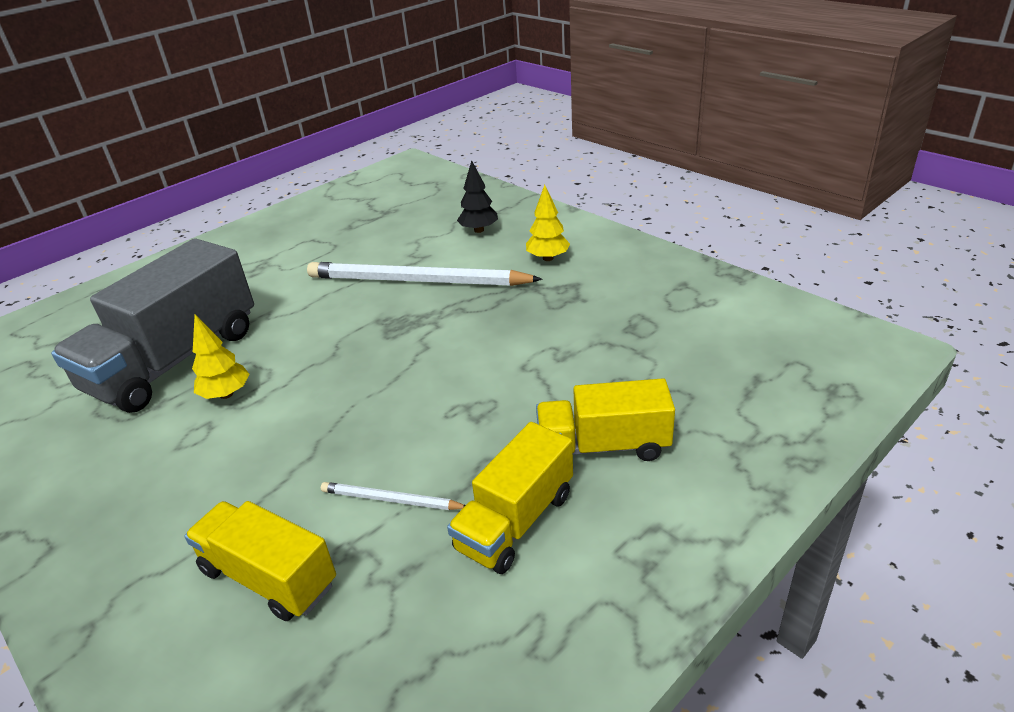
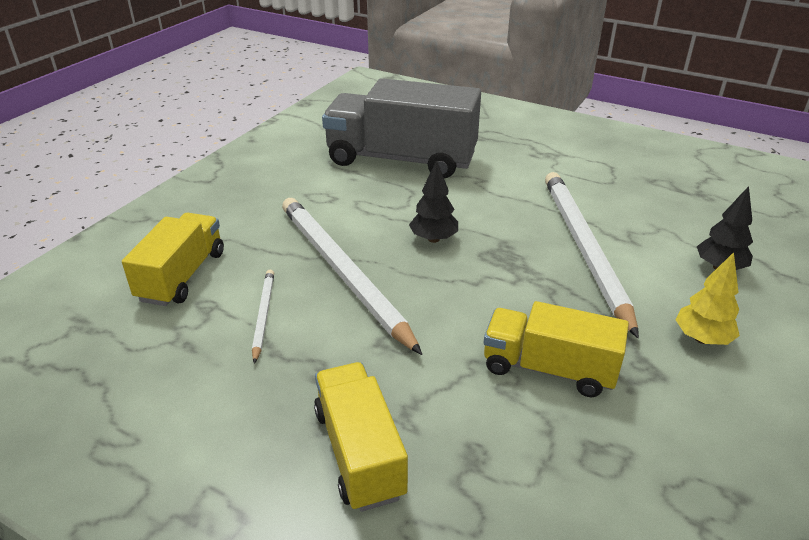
camera: 70 degrees right, 0 degrees up
(226, 394) = (369, 195): yellow tree -> none
(343, 360) = (433, 239): none -> black tree
(355, 431) = (342, 272): none -> white pencil
(515, 521) = (244, 401): yellow truck -> yellow truck (548, 368)

